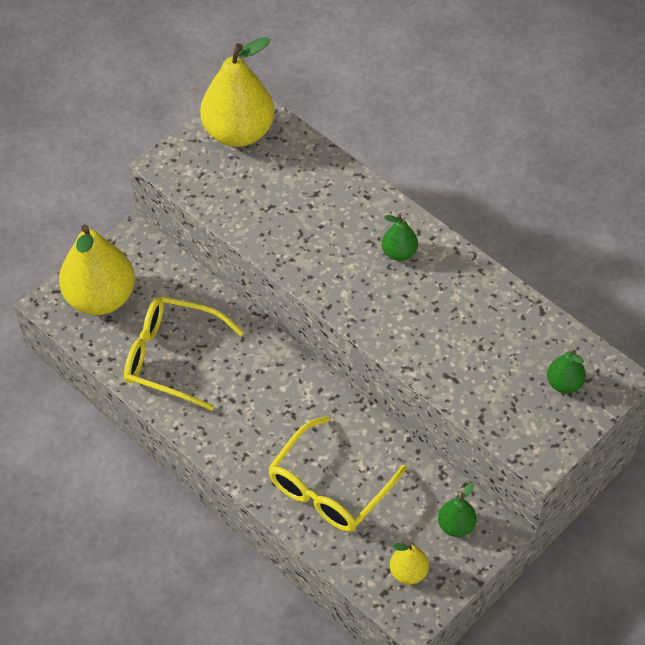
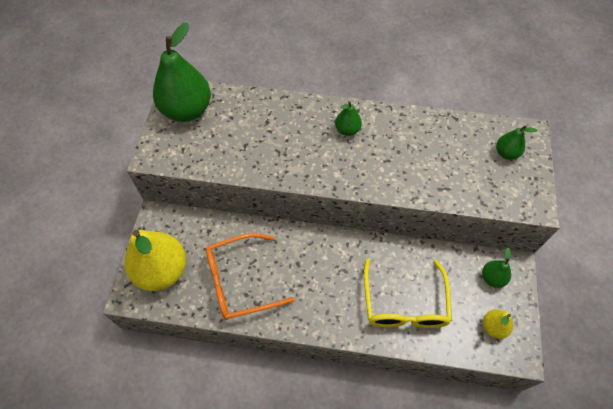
camera: 35 degrees left, 5 degrees up
(171, 357) = (240, 281): yellow glasses -> orange glasses
(238, 133) = (187, 110): yellow pear -> green pear

